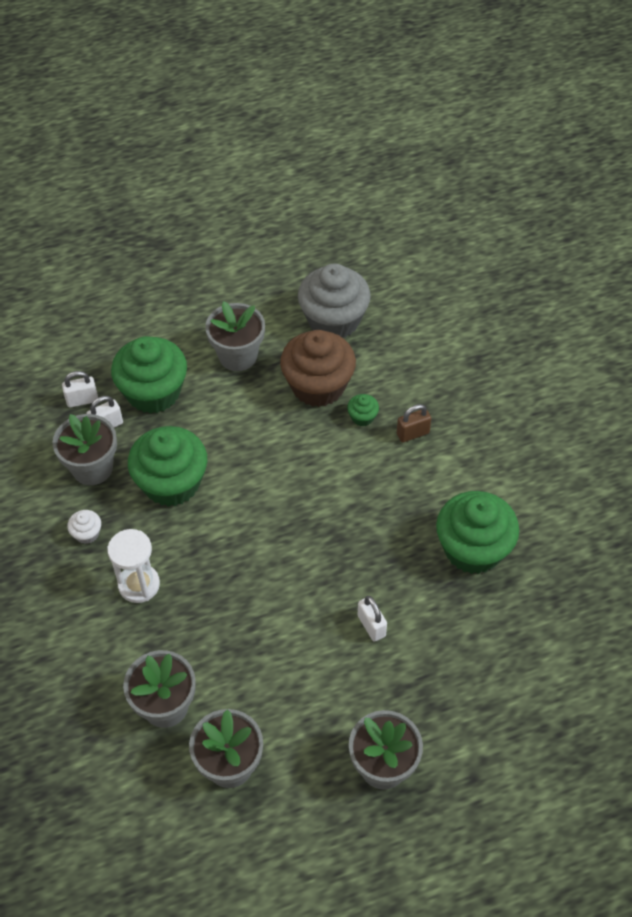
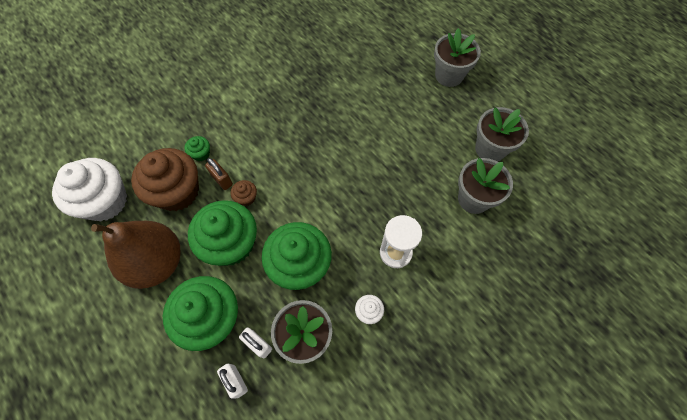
camera: 110 degrees left, 10 degrees up
(238, 356) = (157, 262): grey flower pot -> brown pear
(280, 450) = (246, 198): none -> brown cupcake
(333, 320) = (105, 201): grey cupcake -> white cupcake
(371, 626) = (365, 104): white padlock -> none
(413, 433) = (208, 120): brown padlock -> brown padlock (222, 180)
(473, 549) = (290, 67): green cupcake -> green cupcake (231, 244)

